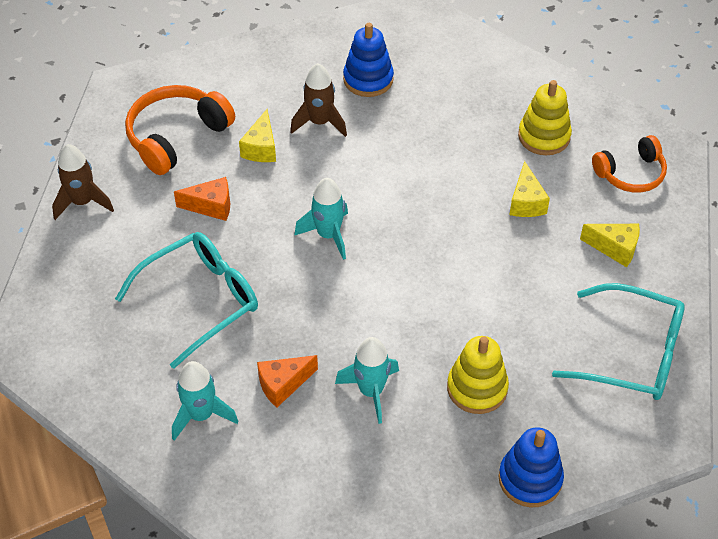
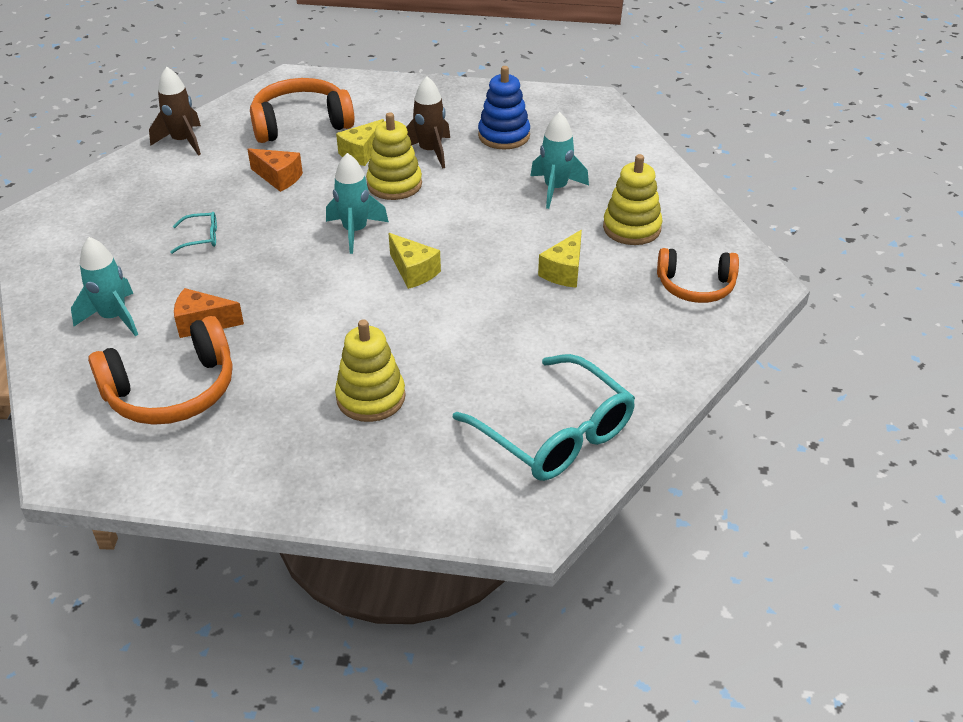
camera: 30 degrees right, 10 degrees down
(201, 300) = (201, 238): turquoise glasses -> turquoise glasses, size x0.42
(318, 459) = (172, 391): none -> orange headphones
(319, 171) = (394, 184): none -> yellow stacking toy
(371, 391) = (272, 359): turquoise rocket -> turquoise rocket (555, 189)
(530, 479) = (347, 494): blue stacking toy -> none
(615, 248) = (620, 340): yellow cheese -> yellow cheese (413, 271)

